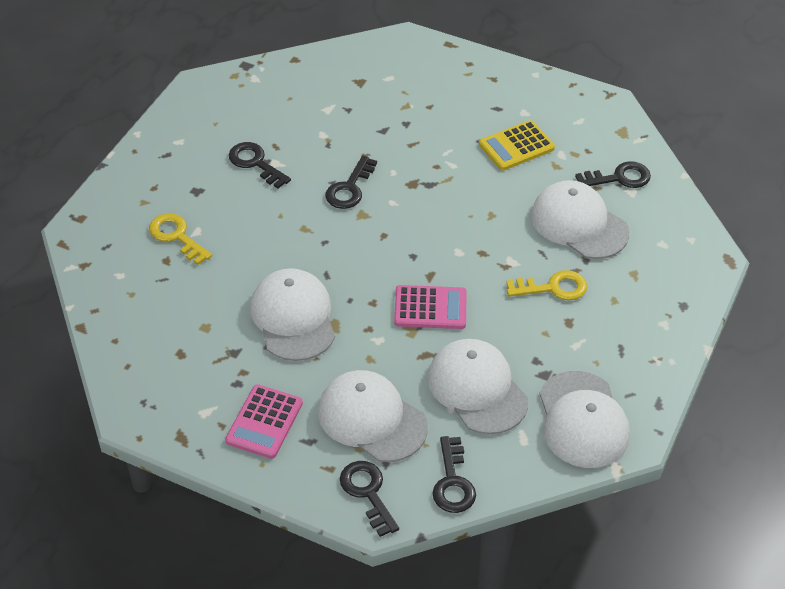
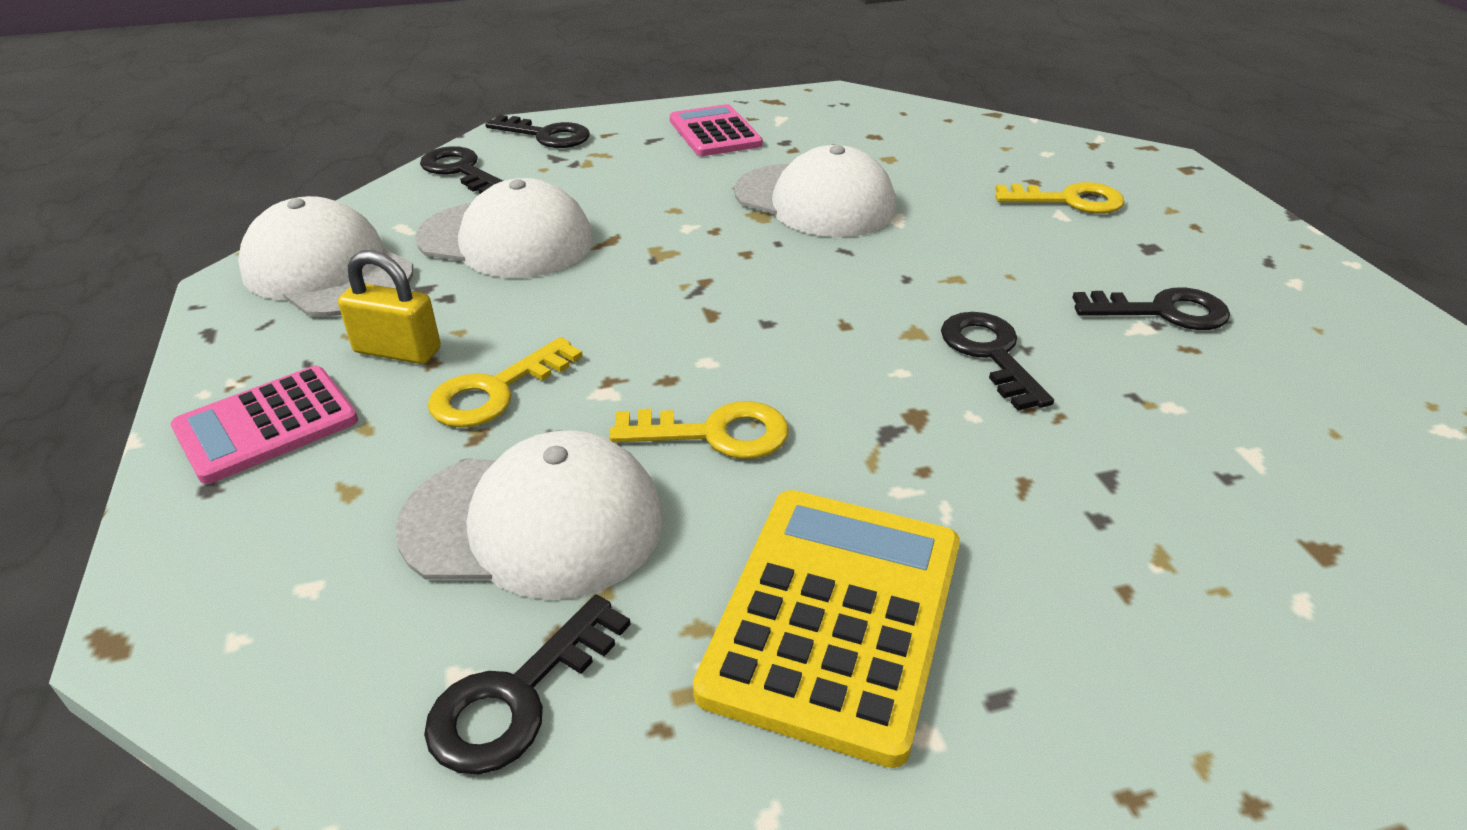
camera: 140 degrees right, 10 degrees down
(372, 419) = (607, 173): white cap -> none
(430, 308) = (663, 281): pink calculator -> pink calculator (267, 425)
(489, 219) = (715, 433): none -> yellow key
(516, 146) = (834, 617): yellow calculator -> yellow calculator, size x1.52
(579, 336) = (397, 351): none -> yellow padlock

